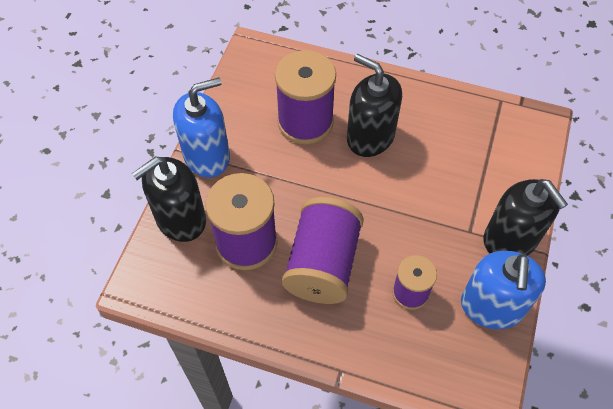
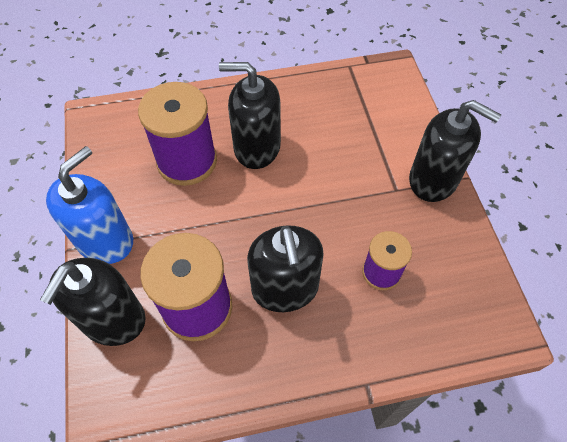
camera: 30 degrees left, 0 degrees up
(322, 264) = (285, 288): purple spool -> black soap dispenser
(491, 306) = (457, 247): blue soap dispenser -> none

